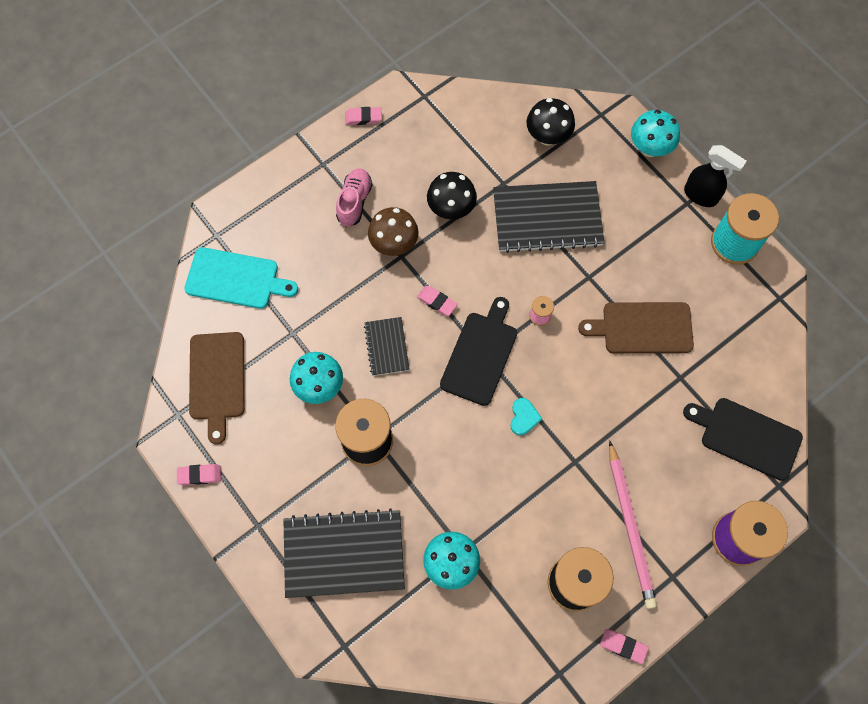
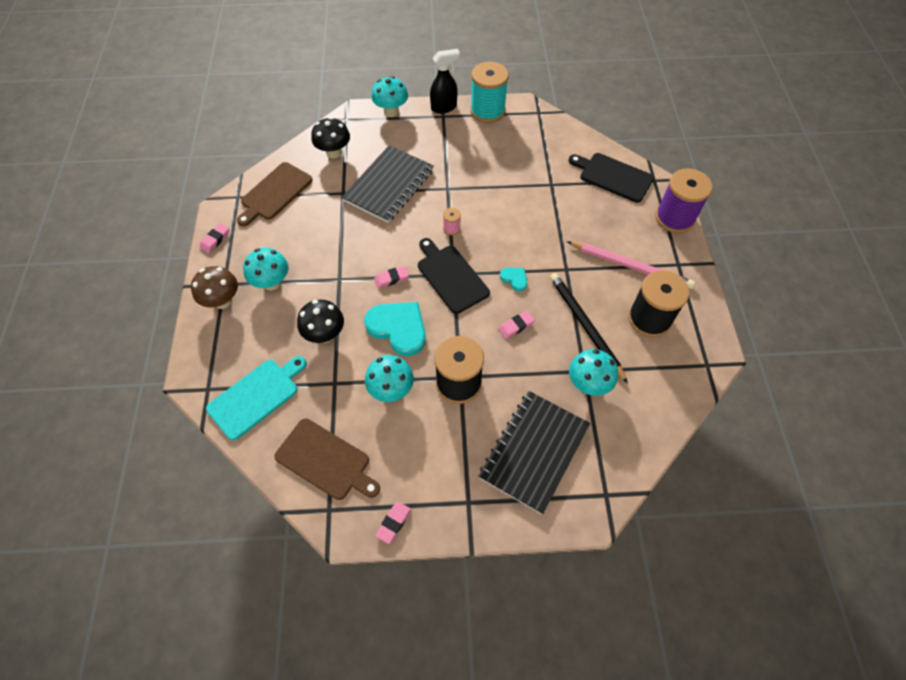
camera: 55 degrees left, 10 degrees down
(354, 202) = (272, 282): pink shoe -> turquoise mushroom
(387, 347) = (398, 328): black notebook -> turquoise heart
(394, 244) = (326, 278): brown mushroom -> brown mushroom (222, 301)
(451, 209) = (333, 231): black mushroom -> black mushroom (325, 334)
(517, 522) = (585, 326): none -> black pencil
(623, 646) = (708, 317): pink eraser -> pink eraser (516, 326)
(643, 328) = (504, 183): brown cutting board -> brown cutting board (275, 193)
(746, 437) = (613, 176): black cutting board -> black cutting board turned 60 degrees clockwise

